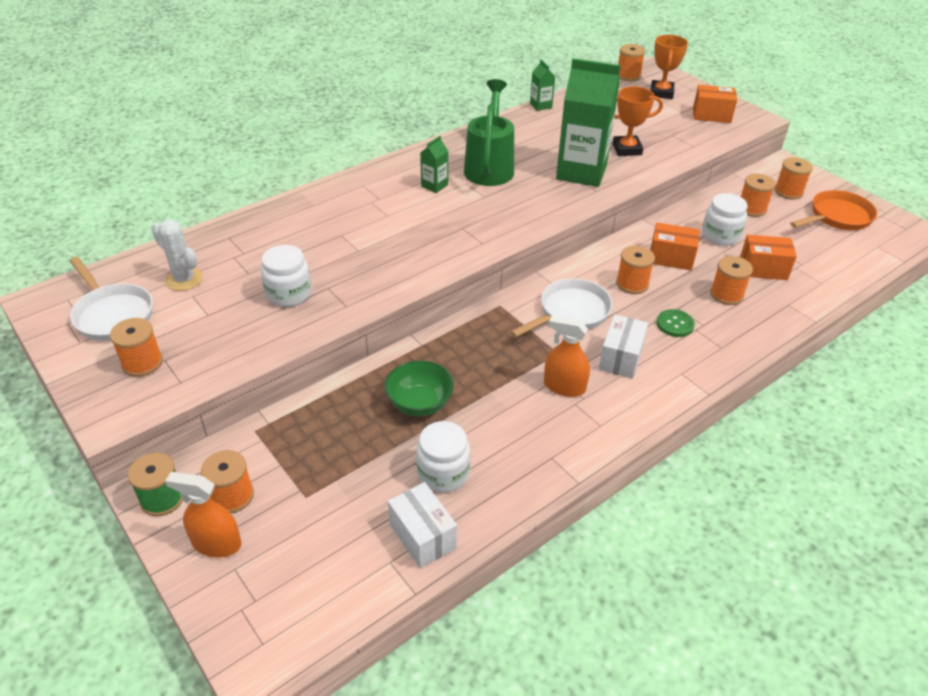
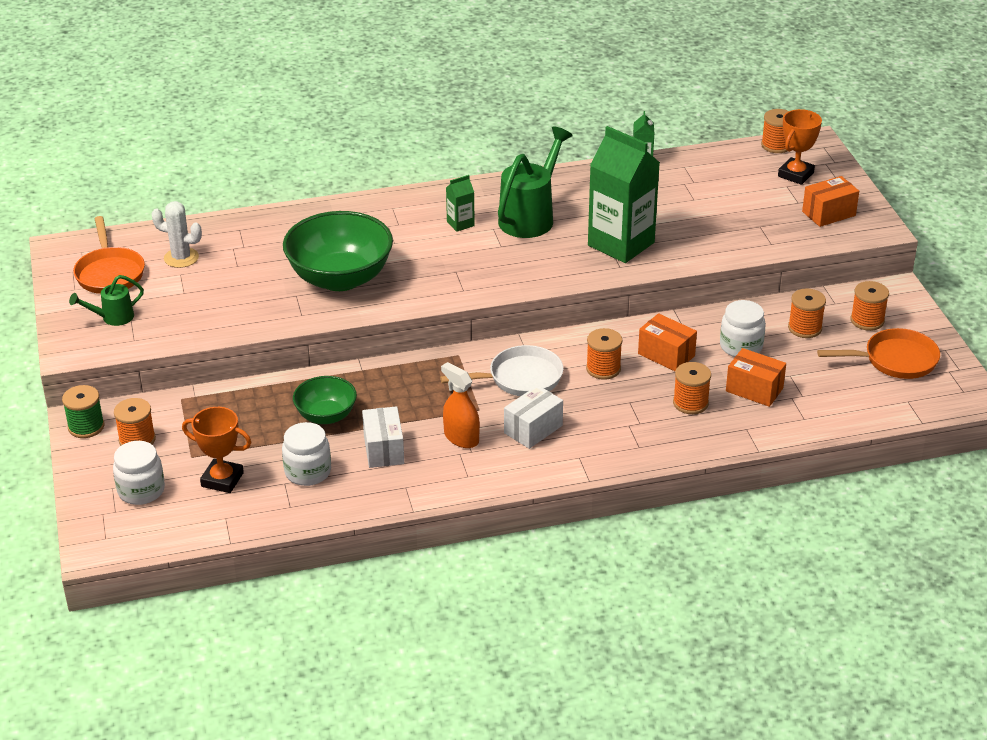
camera: 25 degrees right, 5 degrees down
(112, 314) = (109, 273): white pan -> orange pan
(142, 363) = (113, 318): orange spool -> green watering can
(184, 279) = (181, 258): white cactus -> white cactus turned 45 degrees counterclockwise
(216, 543) = (108, 468): orange spray bottle -> none
(289, 294) = (260, 292): white jar -> white jar (141, 491)
(360, 260) = (340, 278): none -> green bowl
(422, 536) = (261, 509): white box -> white box (384, 449)
(627, 149) = (692, 231): orange trophy -> orange trophy (222, 480)
(675, 324) = (612, 415): green button -> none
(711, 115) = (828, 213): orange box -> orange box turned 60 degrees counterclockwise

